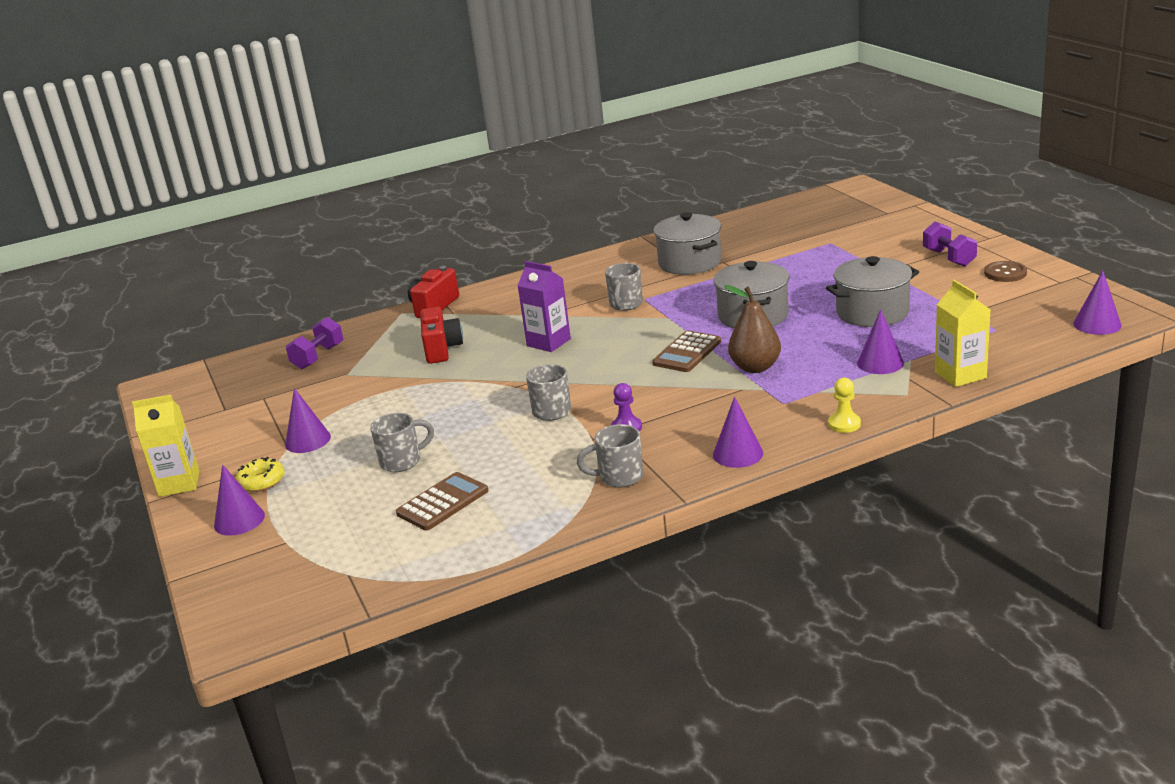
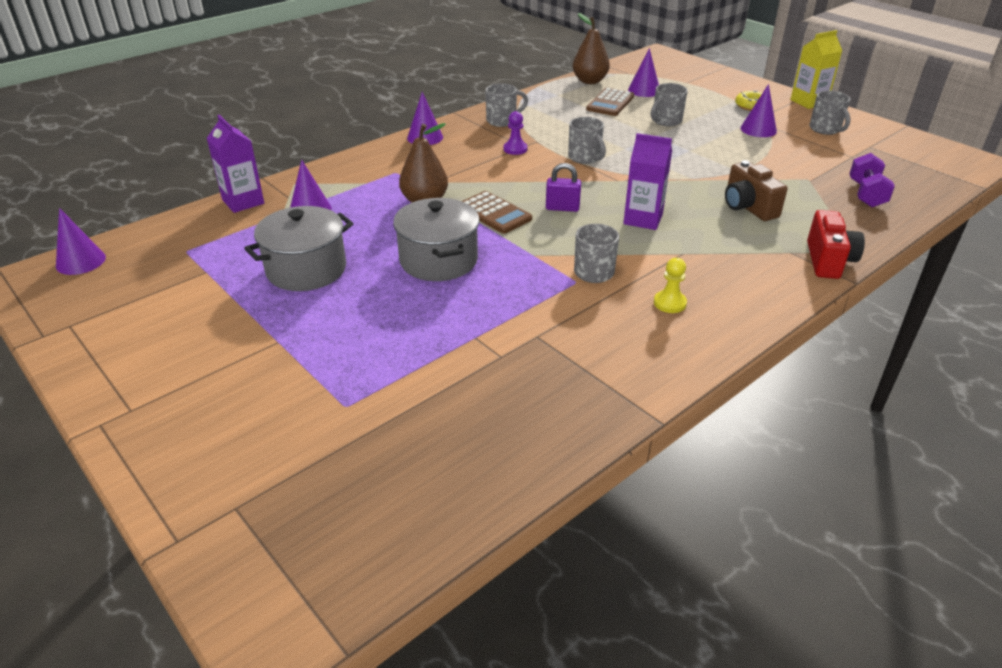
camera: 160 degrees right, 10 degrees up
(232, 435) = (825, 129): none -> grey mug
(239, 520) = (732, 88): purple cone -> purple cone (644, 90)
(430, 558) = (589, 81): none -> brown pear
(441, 349) = (748, 207): red camera -> brown camera
(616, 355) = (562, 208): none -> purple padlock
(687, 352) = (494, 213): brown calculator -> brown calculator turned 120 degrees clockwise
(690, 263) = (548, 352): grey pot -> none
(844, 424) = (348, 159): yellow pawn -> yellow pawn (669, 303)
(949, 258) = (182, 371): purple dumbbell -> none
(960, 375) = (243, 202): yellow carton -> purple carton
(1005, 273) = (125, 340): brown button -> none

